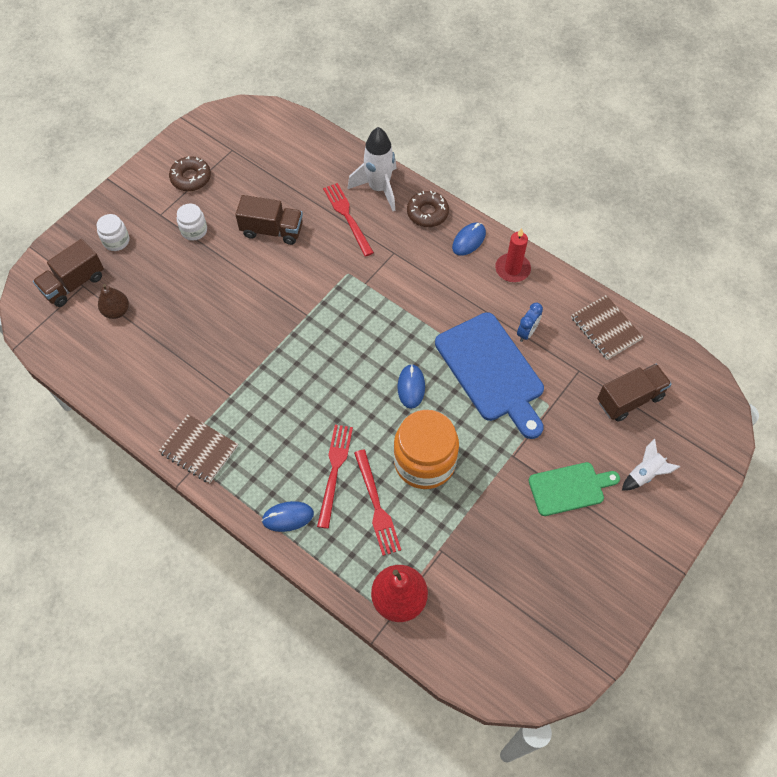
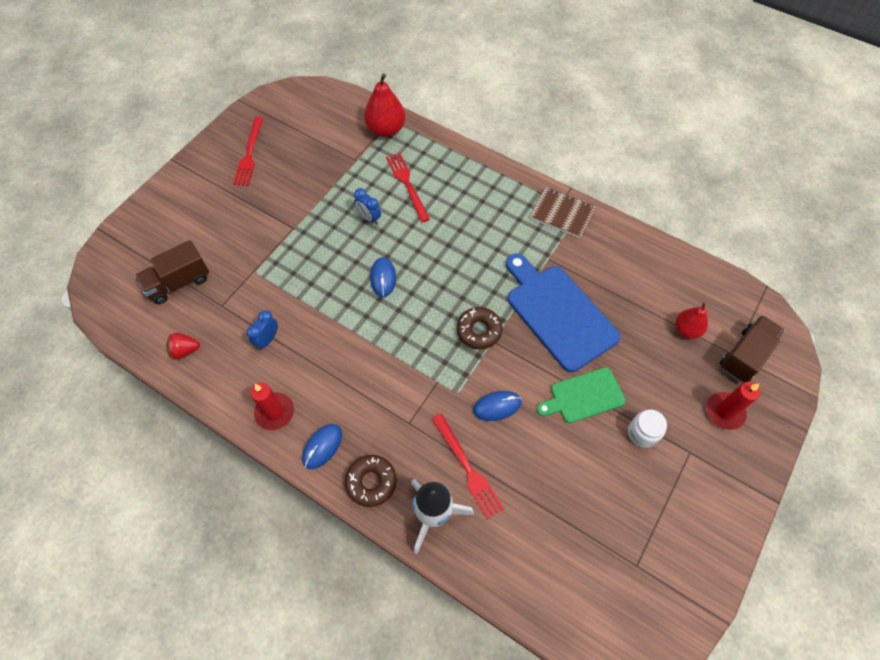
camera: 175 degrees right, 0 degrees up
(116, 241) = (724, 412): white jar -> red candle
(116, 311) = (686, 329): brown pear -> red pear
(191, 178) = (673, 511): brown donut -> brown donut (479, 331)
(272, 230) = (552, 441): brown truck -> none
(288, 517) = (476, 172): blue mouse -> blue mouse (497, 406)
(334, 471) = (444, 205): red fork -> red fork (249, 153)
(424, 462) = (369, 218): orange jar -> blue clock
(492, 371) = (306, 298): blue cutting board -> blue cutting board (558, 313)
(569, 488) = (248, 207): green cutting board -> green cutting board (584, 396)
(605, 328) = (185, 350): brown notebook -> red strawberry
(645, 474) = (181, 222): white rocket -> none

